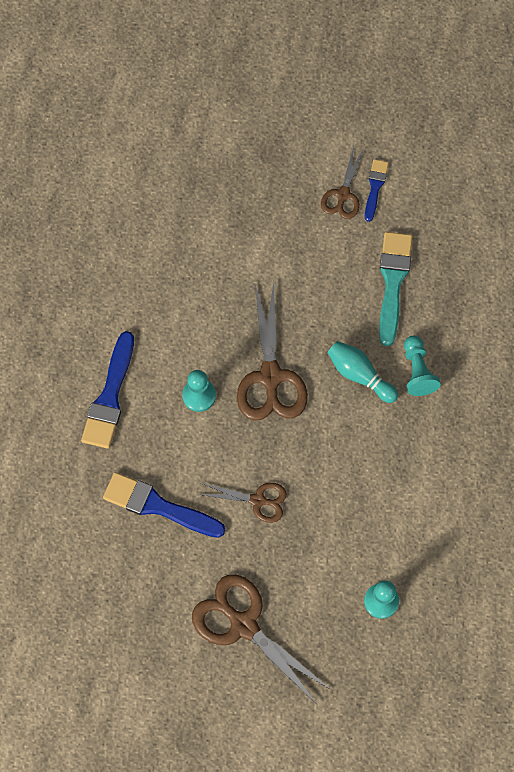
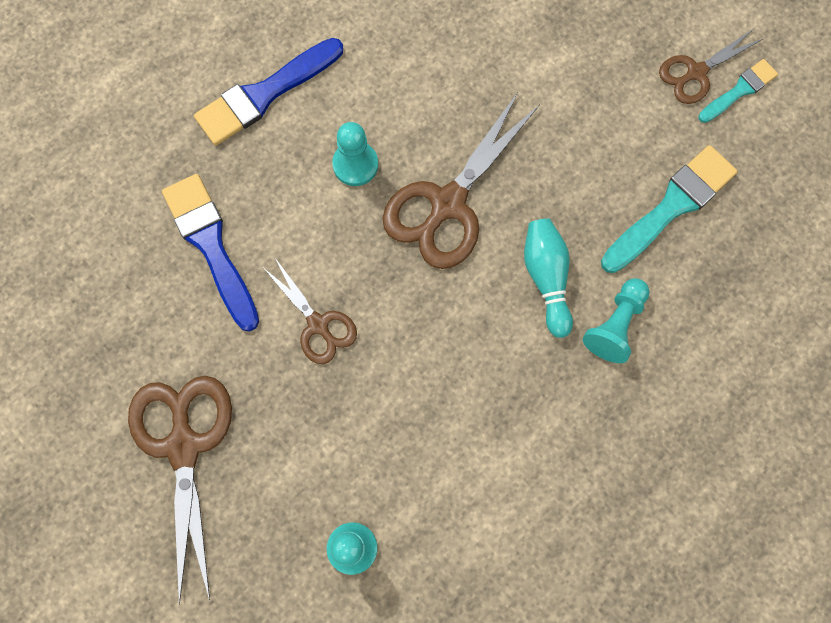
camera: 40 degrees right, 5 degrees up
(375, 187) = (739, 90): blue brush -> turquoise brush

